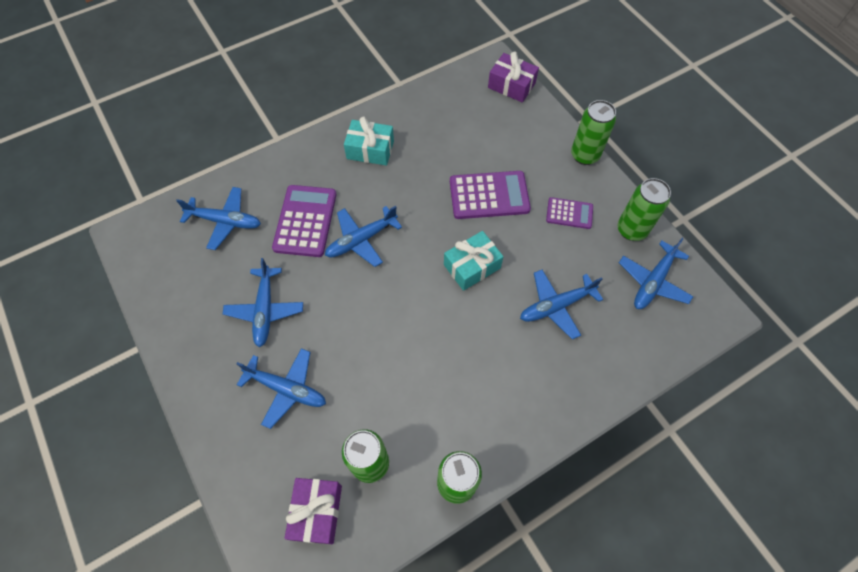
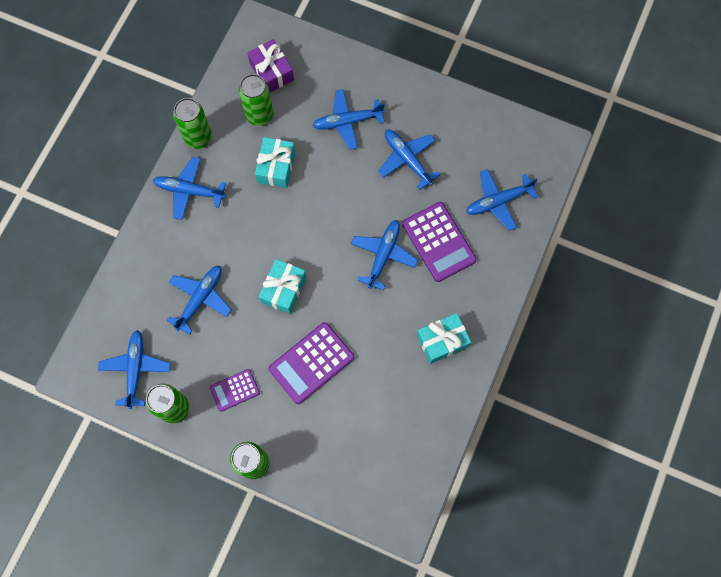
camera: 145 degrees right, 10 degrees up
(395, 389) = (276, 167): none -> turquoise gift
(503, 424) = (190, 191): none -> blue plane
(511, 85) = (369, 504): purple gift -> none

